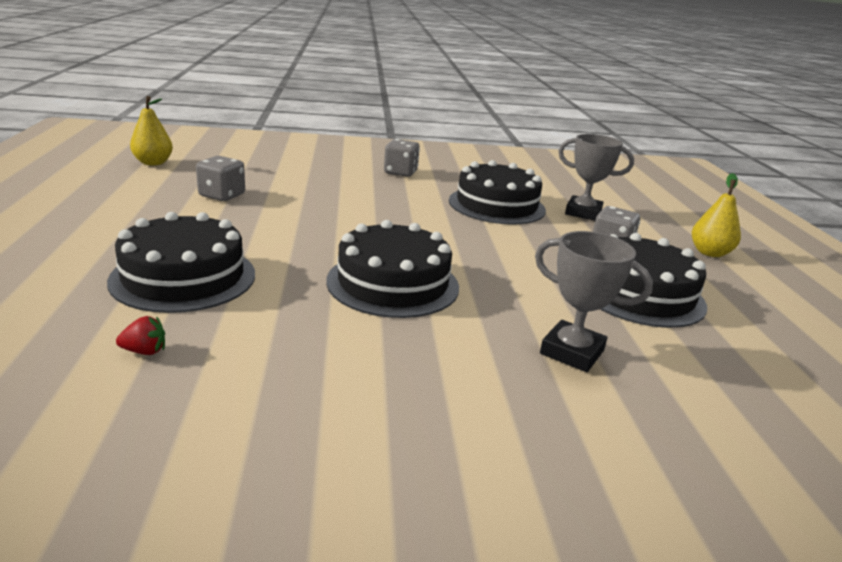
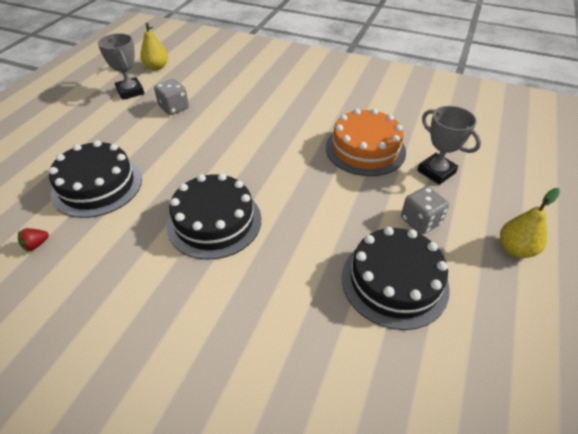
camera: 30 degrees right, 20 degrees up
(144, 351) = (36, 245): red strawberry -> red strawberry turned 120 degrees clockwise
(400, 172) = (318, 97): grey dice -> none
(496, 205) = (365, 149): black cake -> orange cake
(572, 352) = (280, 327): grey trophy -> grey trophy (130, 91)

